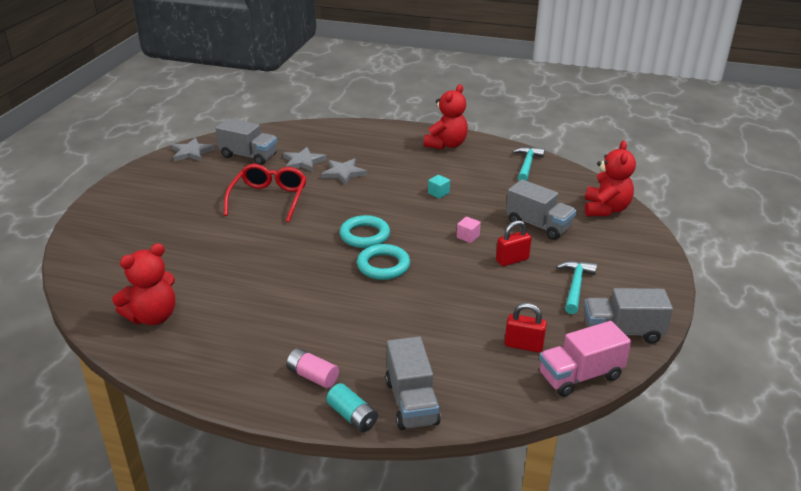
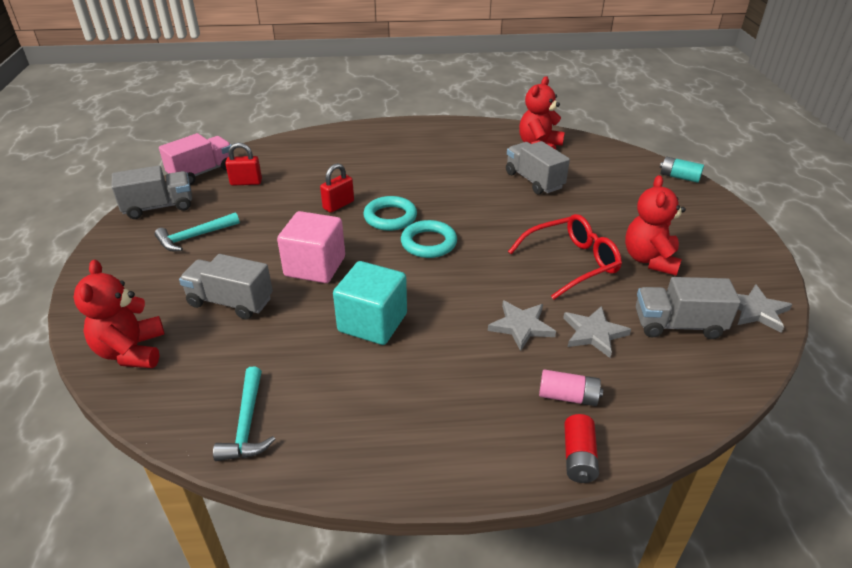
camera: 160 degrees right, 5 degrees up
(269, 199) = (571, 263): red glasses -> red glasses turned 105 degrees counterclockwise
(312, 376) = (395, 139): pink battery -> pink battery (568, 396)
(352, 416) = (356, 128): turquoise battery -> turquoise battery (679, 177)
(365, 126) = (578, 457): none -> red battery
(411, 402) = (321, 140): grey truck -> grey truck (534, 181)
(438, 193) = (372, 322): turquoise cube -> turquoise cube, size x2.38
(446, 145) = (402, 442): red teddy bear -> red teddy bear (650, 260)
(468, 237) = (315, 266): pink cube -> pink cube, size x2.38
(512, 260) = (261, 250): red padlock -> red padlock (338, 205)
(575, 286) = (194, 237): turquoise hammer -> turquoise hammer turned 60 degrees clockwise

